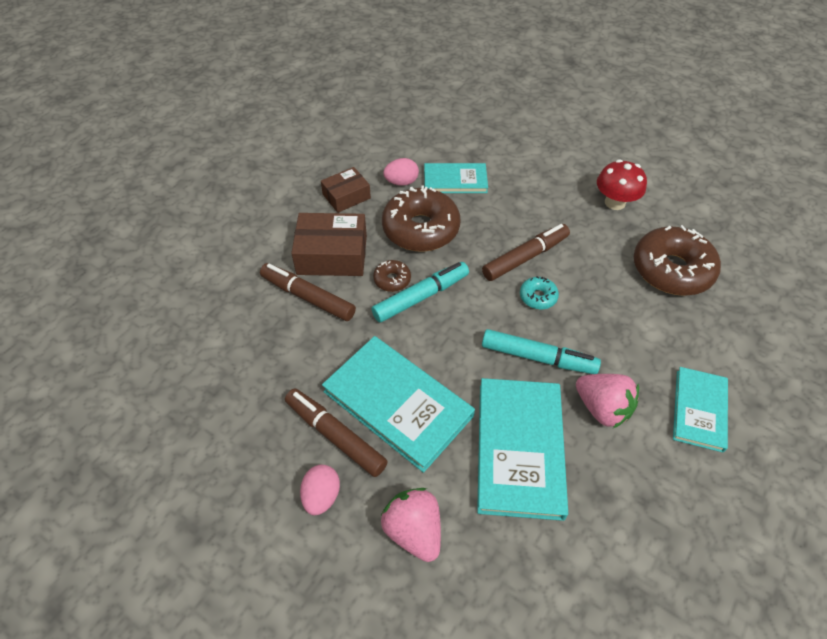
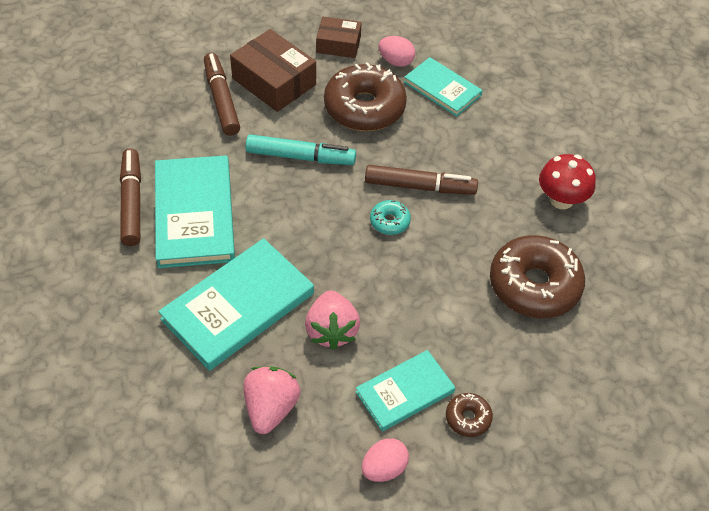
camera: 40 degrees right, 0 degrees up
(321, 496) = (82, 230): pink egg -> pink egg (384, 468)
(392, 280) = (295, 130): brown donut -> brown donut (468, 418)
(414, 531) = (110, 295): pink strawberry -> pink strawberry (271, 408)
(538, 357) = (331, 262): turquoise marker -> none

